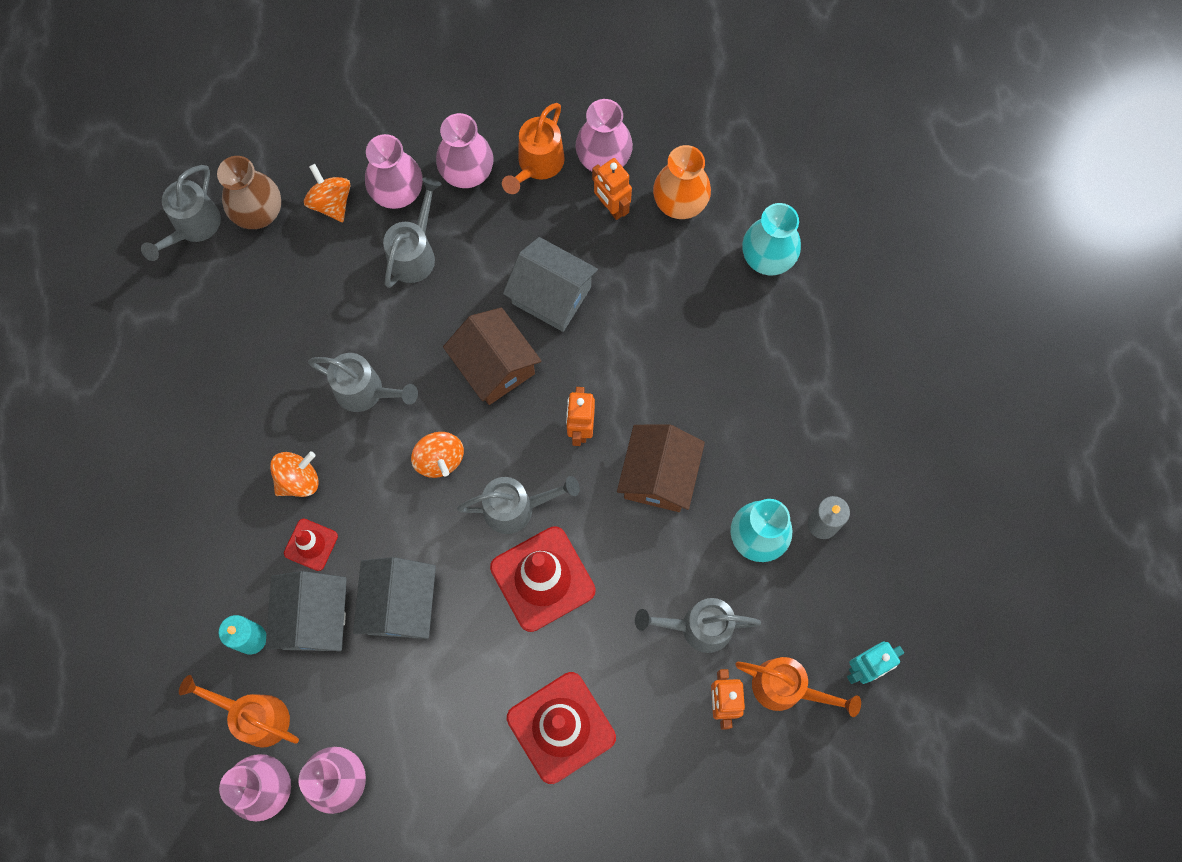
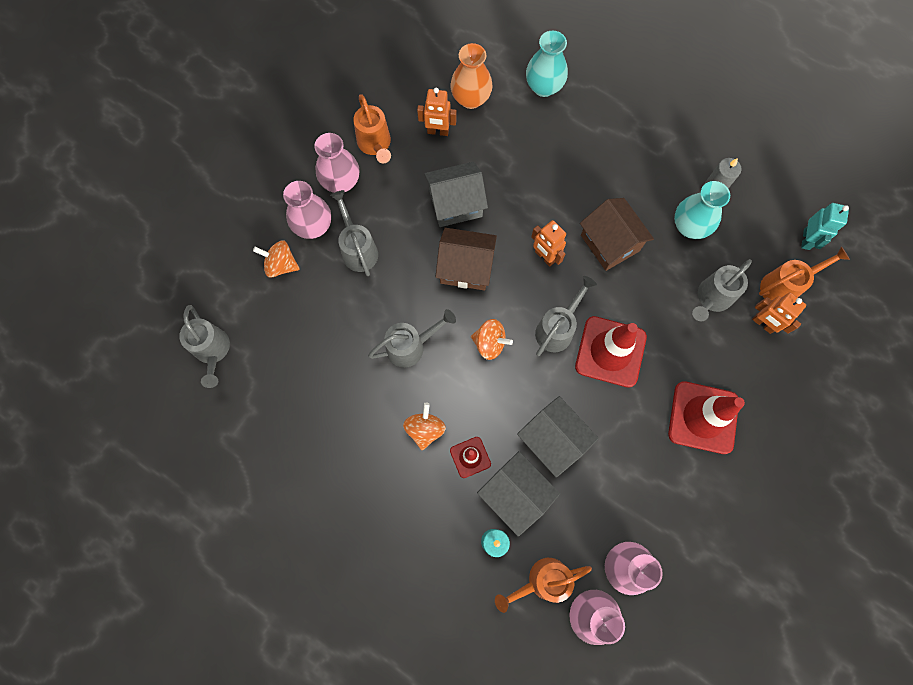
camera: 45 degrees left, 0 degrees up
(259, 213) = (244, 308): brown vase -> none
(603, 159) = (407, 111): pink vase -> none

